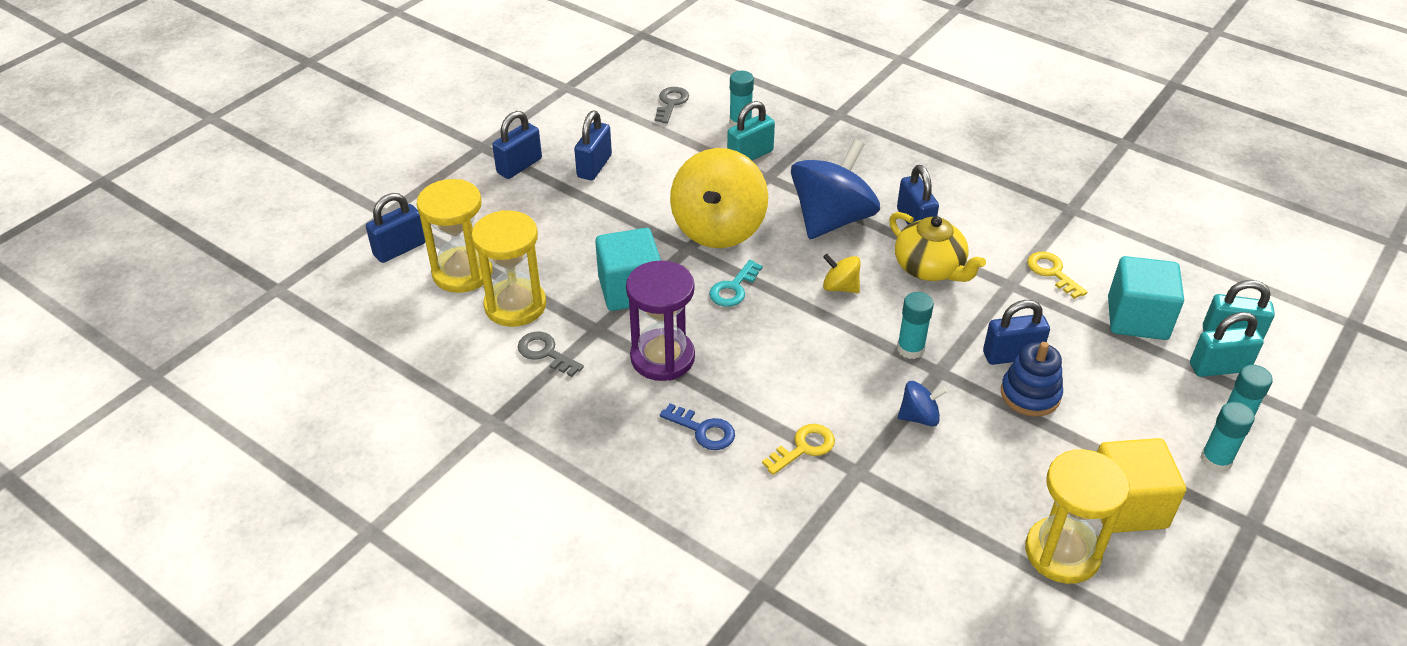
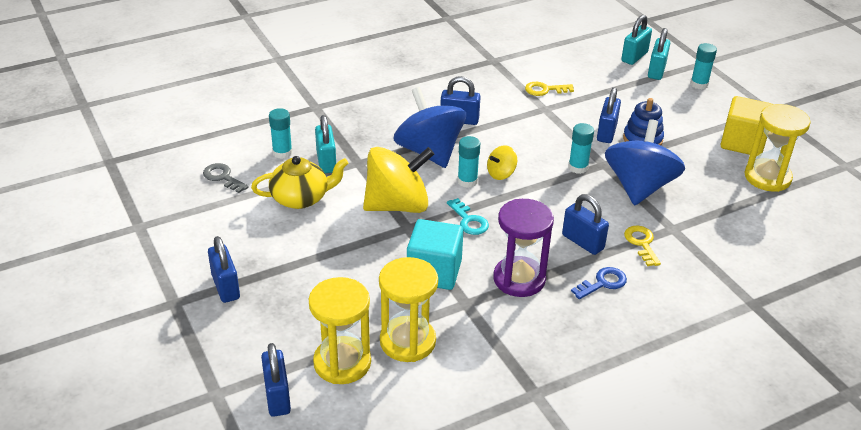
camera: 65 degrees left, 5 degrees down
(545, 353) = (475, 340): grey key -> none
(594, 166) = (266, 244): blue padlock -> blue padlock (583, 242)
(718, 228) = (397, 205): yellow spinning top -> yellow spinning top turned 60 degrees counterclockwise
(919, 417) = (639, 187): blue spinning top -> blue spinning top, size x2.20
(930, 268) = (509, 131): yellow teapot -> yellow teapot (301, 198)
(1137, 318) = (603, 79): turquoise cube -> none
(1215, 460) = (723, 101): turquoise glue stick -> turquoise glue stick (467, 181)

